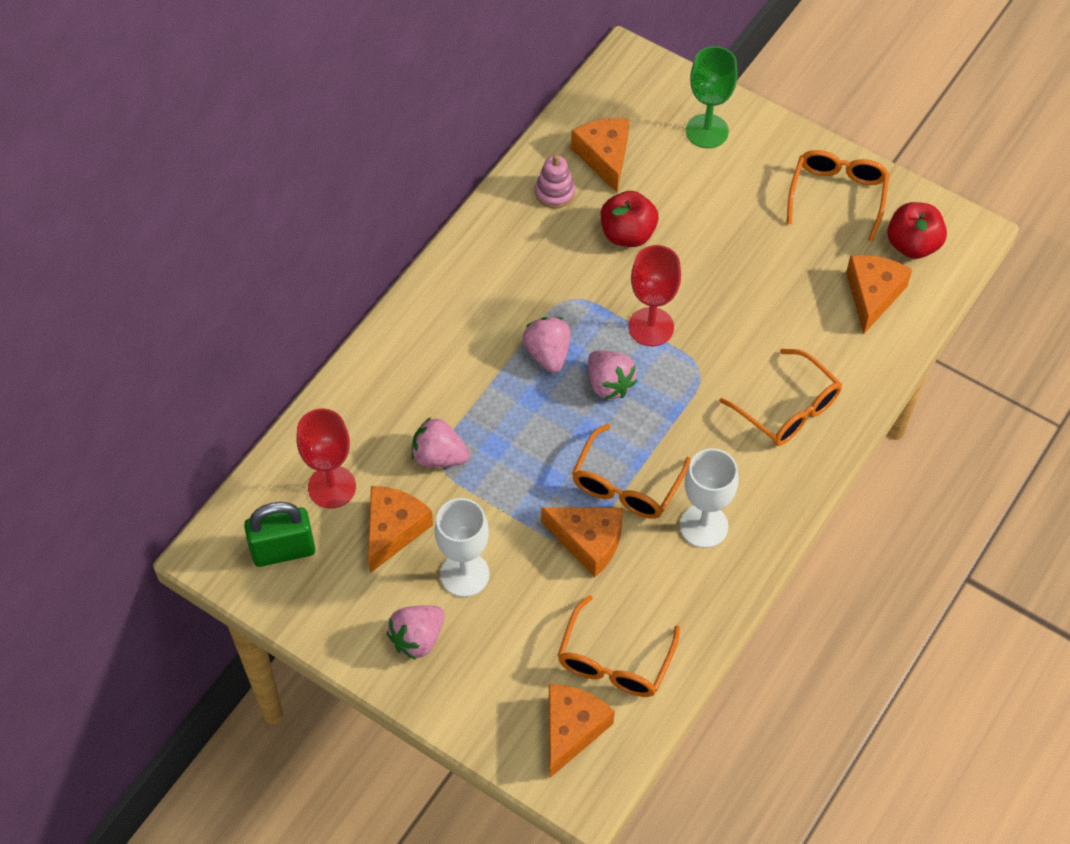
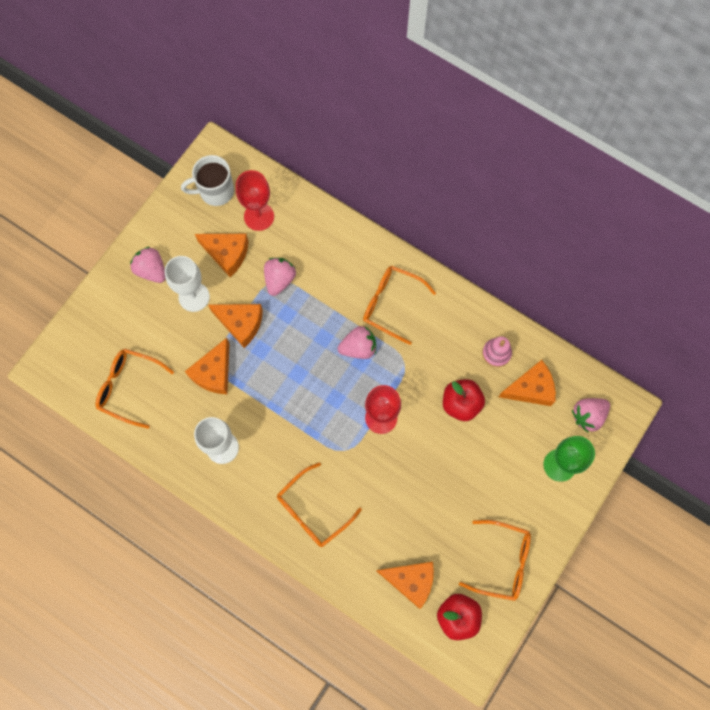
camera: 90 degrees right, 15 degrees up
(283, 550) = (215, 191): green padlock -> white mug
(571, 729) = (85, 361): orange cheese -> orange cheese (241, 324)
(609, 384) = (334, 388): pink strawberry -> pink strawberry (588, 416)
(626, 485) = (255, 397): orange glasses -> orange glasses (391, 304)

